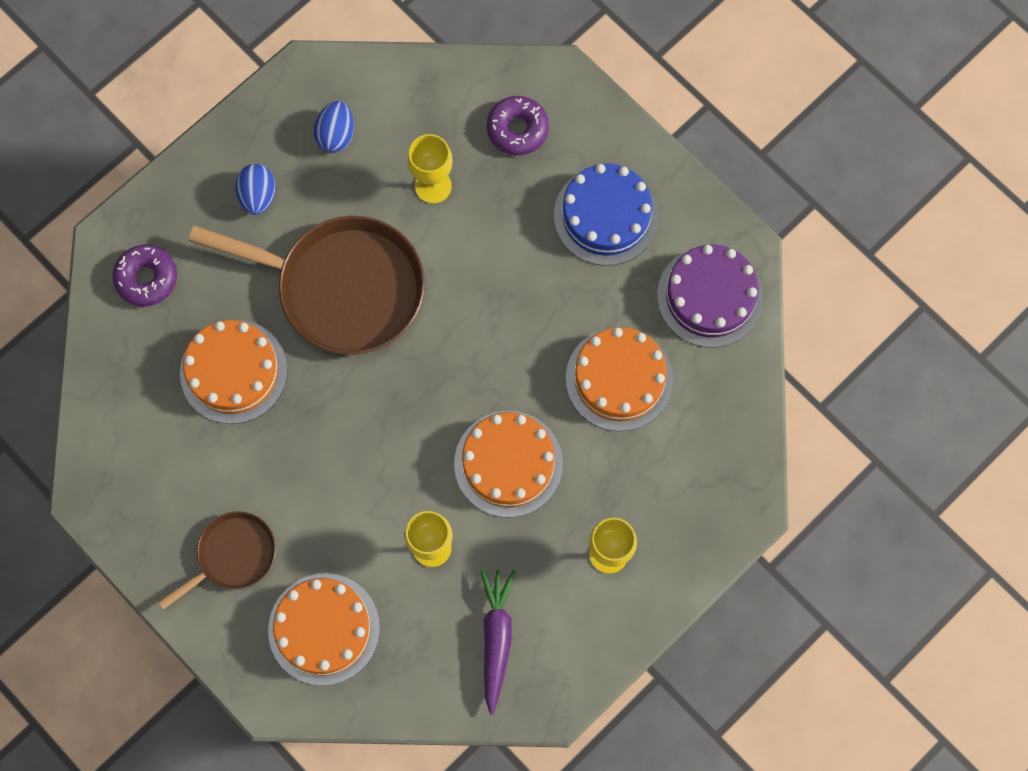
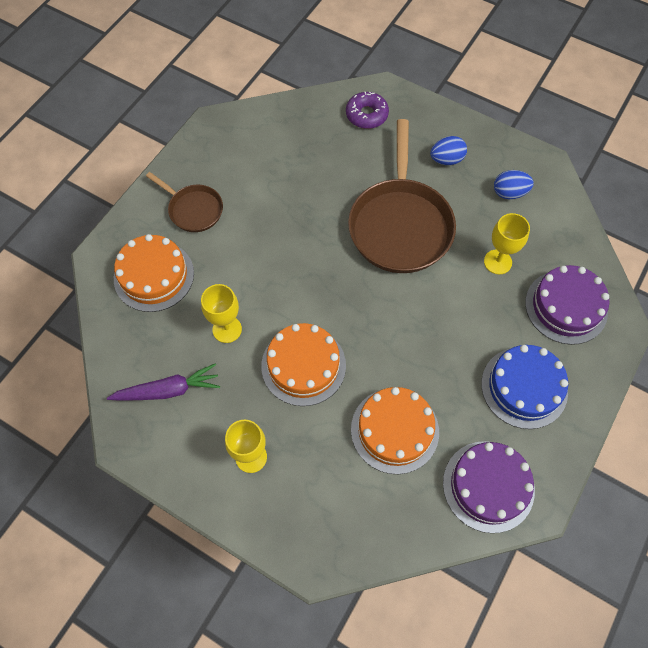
camera: 75 degrees right, 10 degrees down
(233, 371) = (319, 177): orange cake -> none
(517, 129) = (566, 307): purple donut -> purple cake

